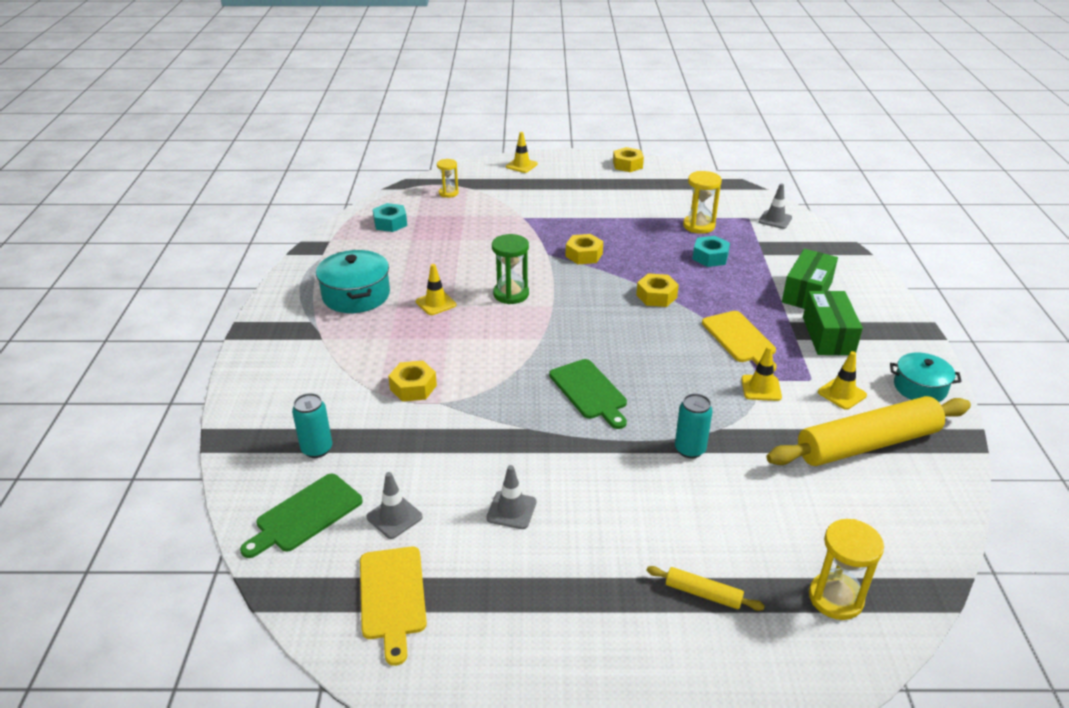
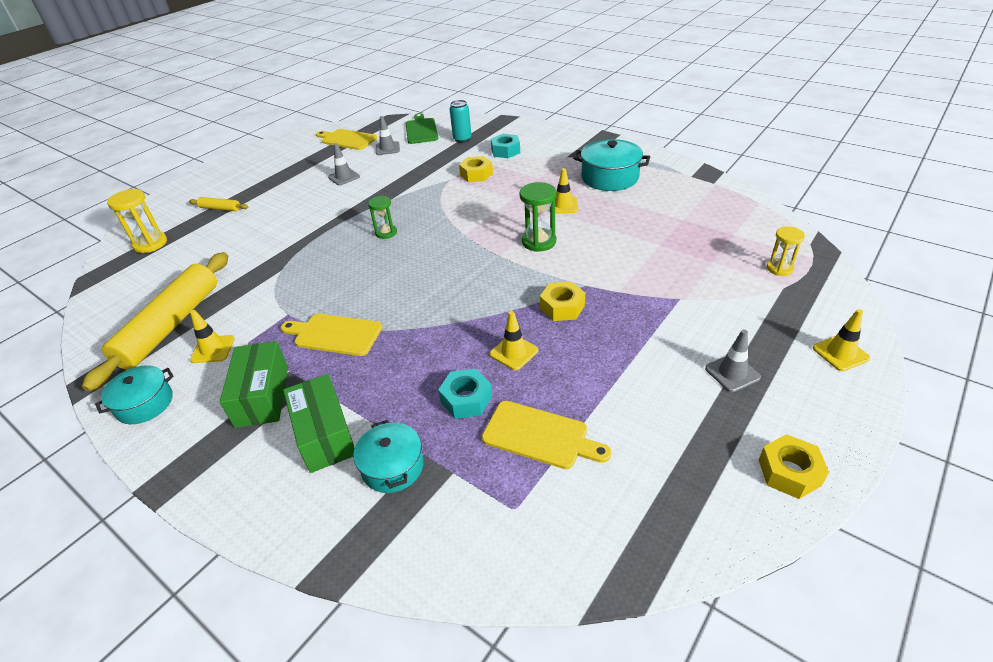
camera: 130 degrees right, 5 degrees up
(390, 223) = (727, 217): turquoise nut -> turquoise nut (505, 151)
(589, 392) = (386, 233): green cutting board -> green hourglass
(656, 296) = (446, 319): yellow nut -> none
(690, 449) = (288, 248): turquoise can -> none
(699, 226) = (540, 436): yellow hourglass -> yellow cutting board
(703, 593) = (220, 208): yellow rolling pin -> yellow rolling pin turned 45 degrees clockwise
(761, 388) = (279, 310): yellow traffic cone -> yellow traffic cone (514, 352)
(775, 220) = (481, 539): grey traffic cone -> grey traffic cone (732, 373)
(785, 259) = (392, 467): none -> turquoise pot
(828, 336) = (262, 396): green box -> green box turned 45 degrees clockwise

